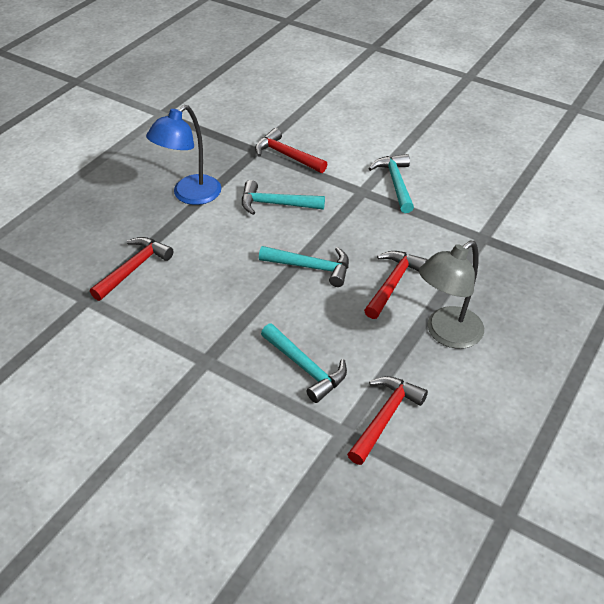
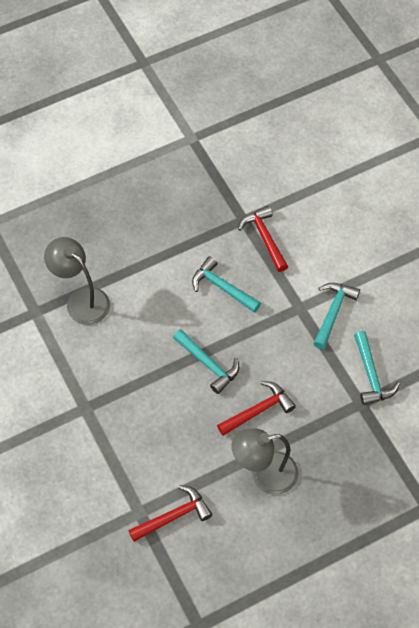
camera: 30 degrees right, 15 degrees up
(134, 268) = (81, 300): red hammer -> grey lamp
(190, 195) = (162, 245): blue lamp -> none
(305, 368) = (147, 449): turquoise hammer -> turquoise hammer (371, 375)

